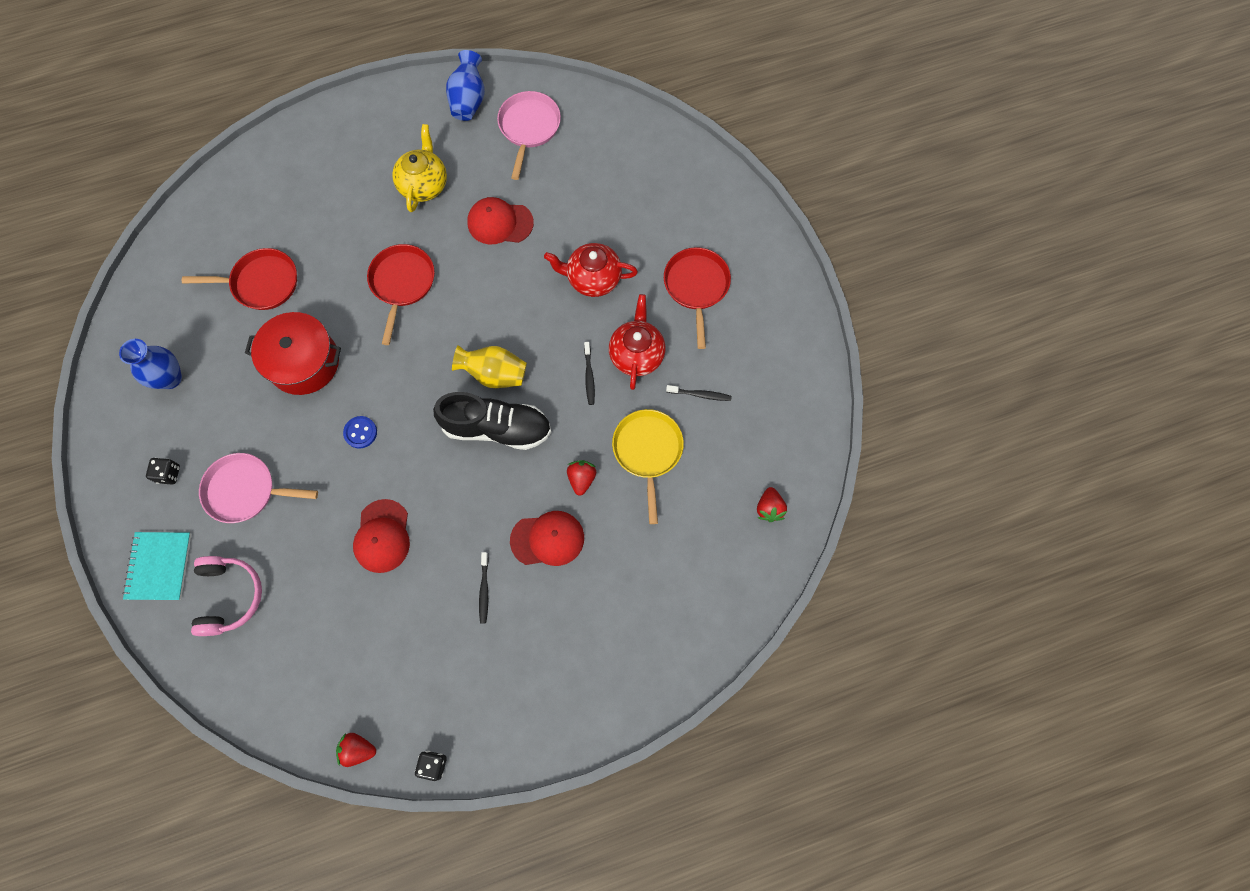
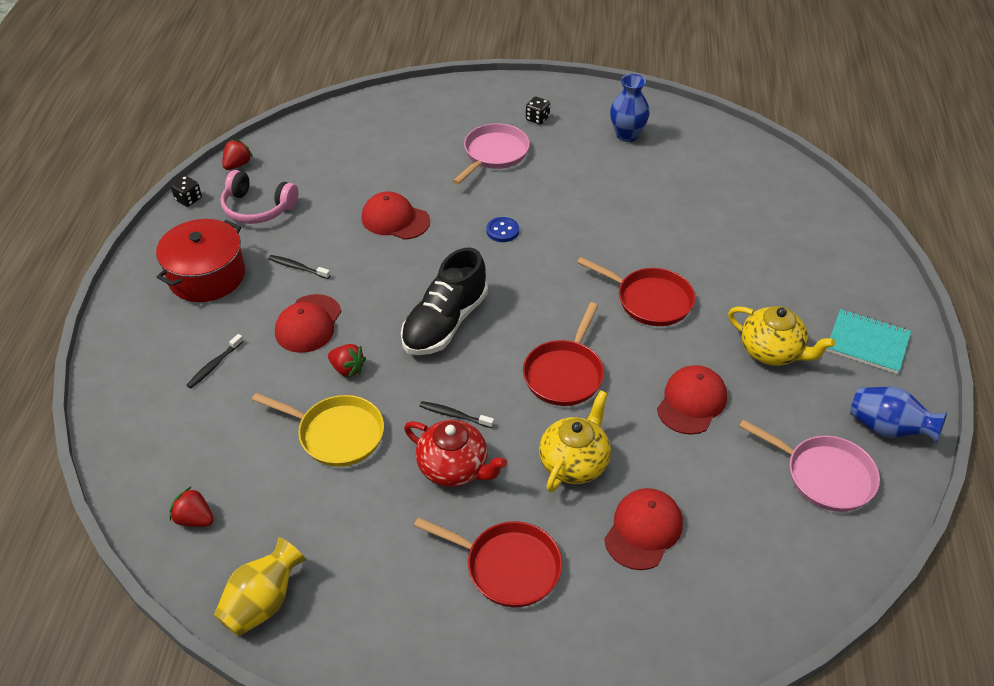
camera: 115 degrees right, 25 degrees down
(159, 566) = (462, 101): turquoise notebook -> turquoise notebook (867, 343)
(229, 596) = (410, 128): pink headphones -> pink headphones (257, 208)
(261, 283) = (699, 206): red pan -> red pan (564, 374)
(304, 362) = (597, 213): red pot -> red pot (207, 276)
(494, 374) = (504, 339): yellow vase -> yellow vase (263, 602)
(593, 278) = (574, 463): red teapot -> yellow teapot
(627, 218) = (643, 530): none -> red cap
(700, 394) = (367, 509): black toothbrush -> black toothbrush (214, 365)

